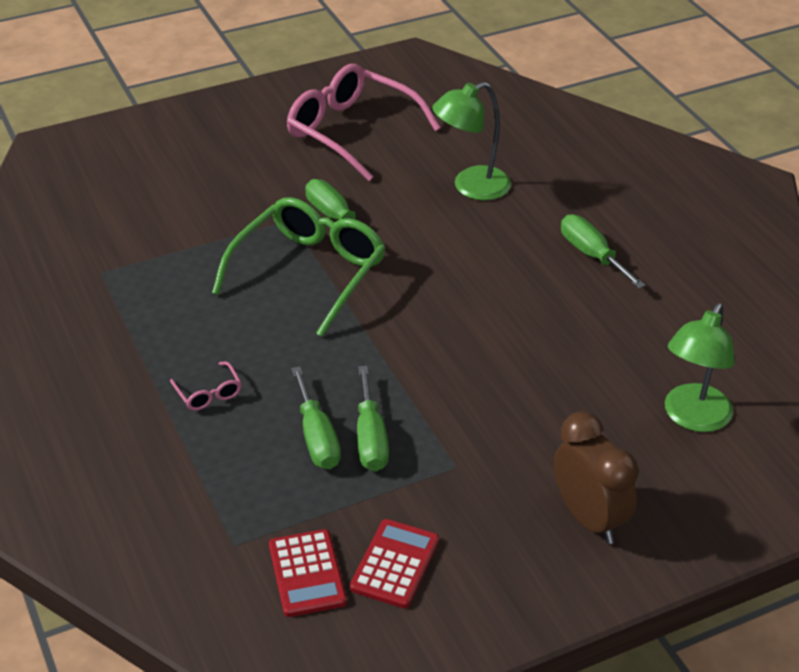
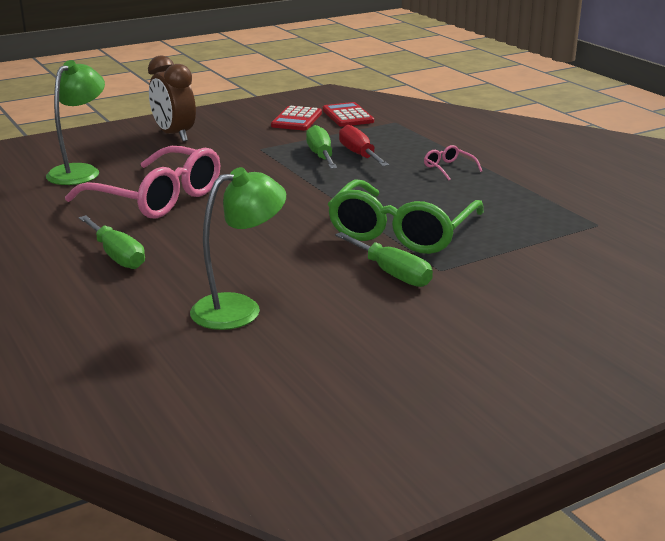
camera: 175 degrees right, 15 degrees down
(317, 437) = (359, 155): green screwdriver -> red screwdriver
(351, 131) = (404, 365): pink glasses -> pink glasses (157, 198)

